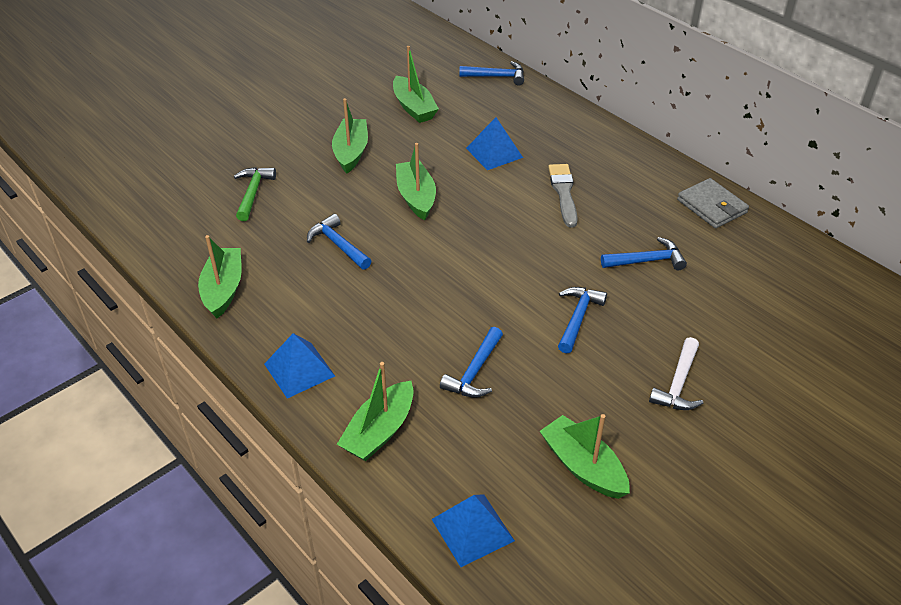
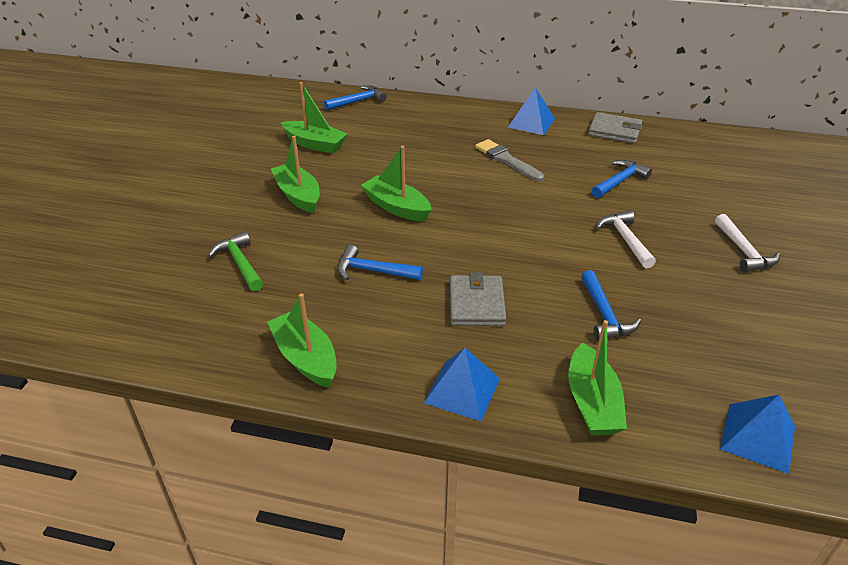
camera: 35 degrees left, 5 degrees down
(384, 310) = (476, 304): none -> grey wallet
(494, 152) = (420, 152): blue pyramid -> blue pyramid (531, 123)
(578, 318) = (625, 239): blue hammer -> white hammer
(583, 466) = (764, 341): green boat -> none

